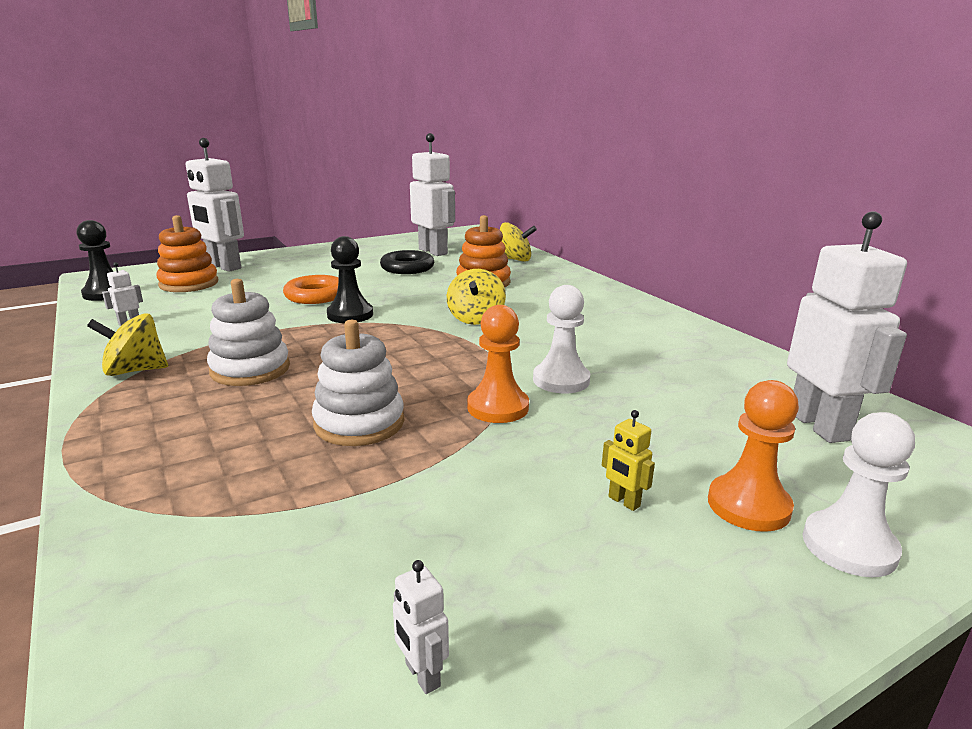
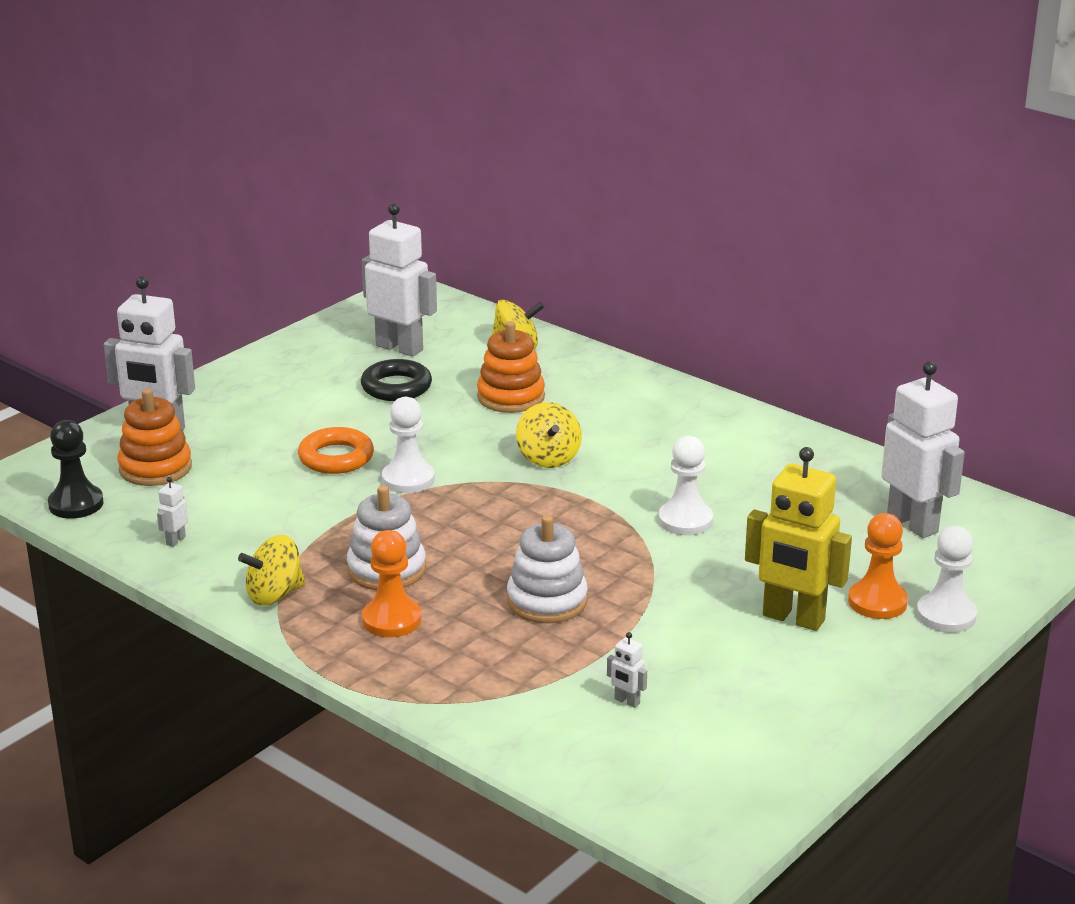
camera: 20 degrees left, 5 degrees up
(350, 315) = (408, 479): black pawn -> white pawn
(422, 675) = (733, 739): white robot -> white robot (626, 701)
(498, 407) = (650, 561): orange pawn -> orange pawn (391, 620)
(623, 502) = (793, 618): yellow robot -> yellow robot, size x2.49

